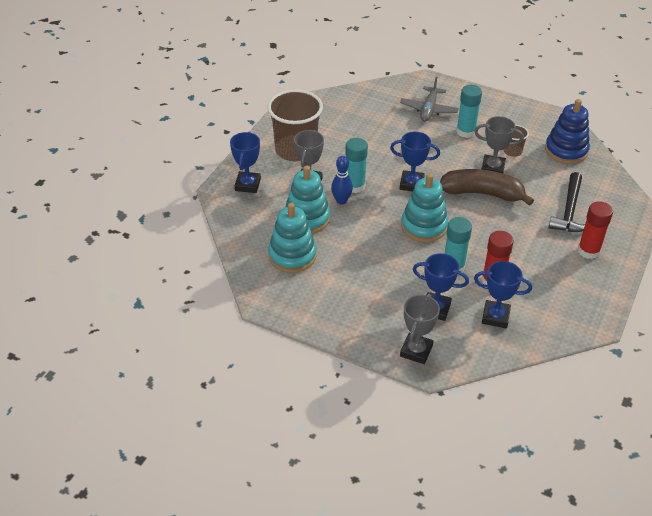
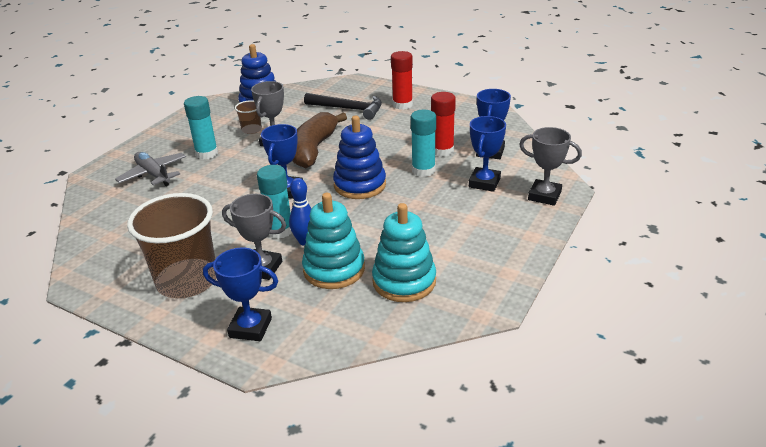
camera: 85 degrees left, 10 degrees down
(424, 226) = (360, 185): turquoise stacking toy -> blue stacking toy
(429, 109) = (153, 174): grey plane -> grey plane turned 150 degrees counterclockwise

